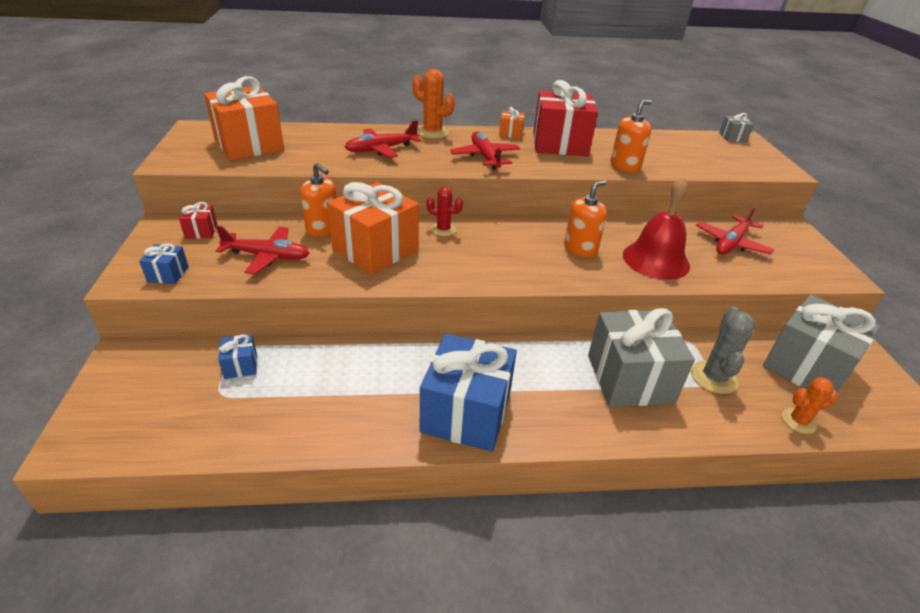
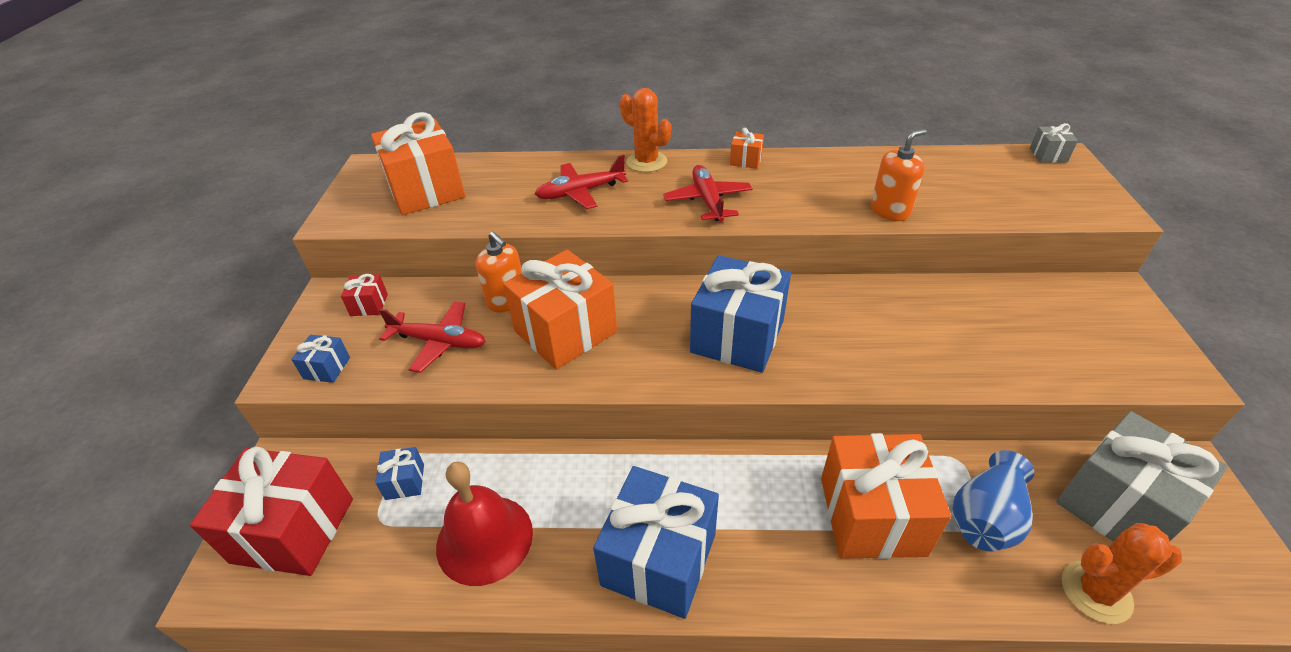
camera: 10 degrees right, 5 degrees up
(443, 229) = (651, 300): red cactus -> none
(515, 253) = (737, 336): none -> blue gift
(560, 144) = (807, 176): red gift -> red gift (293, 530)
(580, 249) = (822, 329): orange soap dispenser -> none
(629, 378) = (872, 516): grey gift -> orange gift
(656, 260) = (920, 347): red bell -> red bell (484, 539)
(714, 377) = (985, 518): grey cactus -> blue vase
(731, 243) = (1029, 319): red plane -> none
(798, 421) = (1096, 592): orange cactus -> orange cactus, size x1.50

